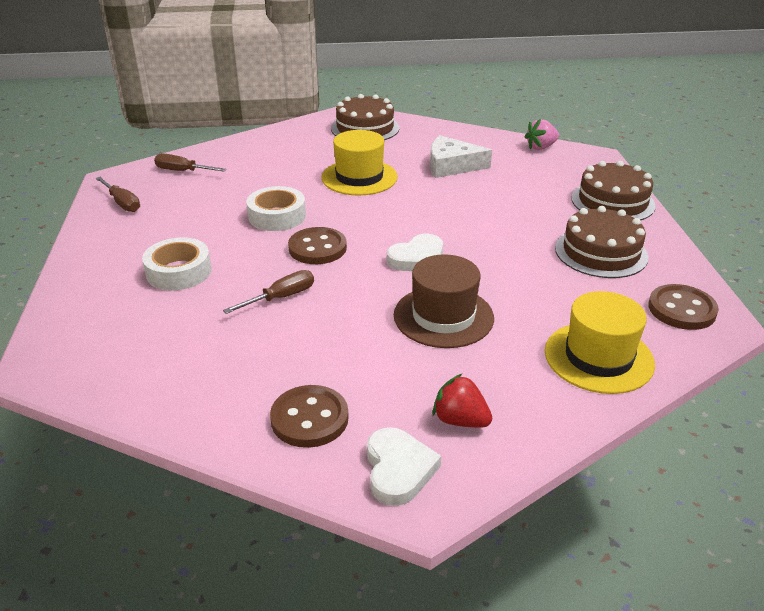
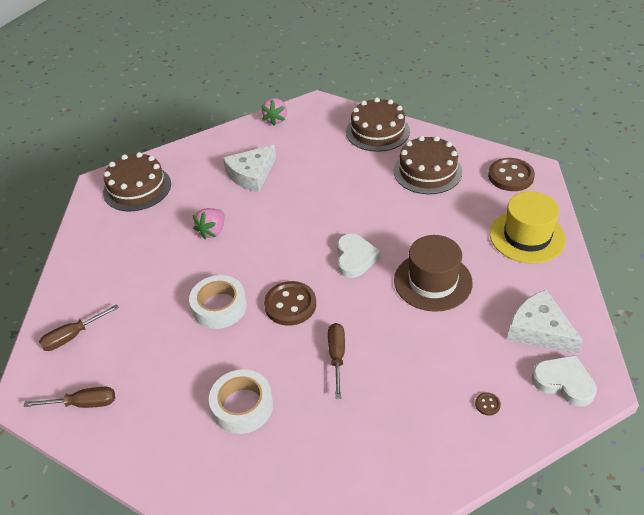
camera: 50 degrees left, 10 degrees up
(309, 418) = (487, 404): brown button -> brown button, size x0.42
(359, 177) = (212, 231): yellow hat -> pink strawberry
(460, 420) = (539, 330): red strawberry -> white cheese

